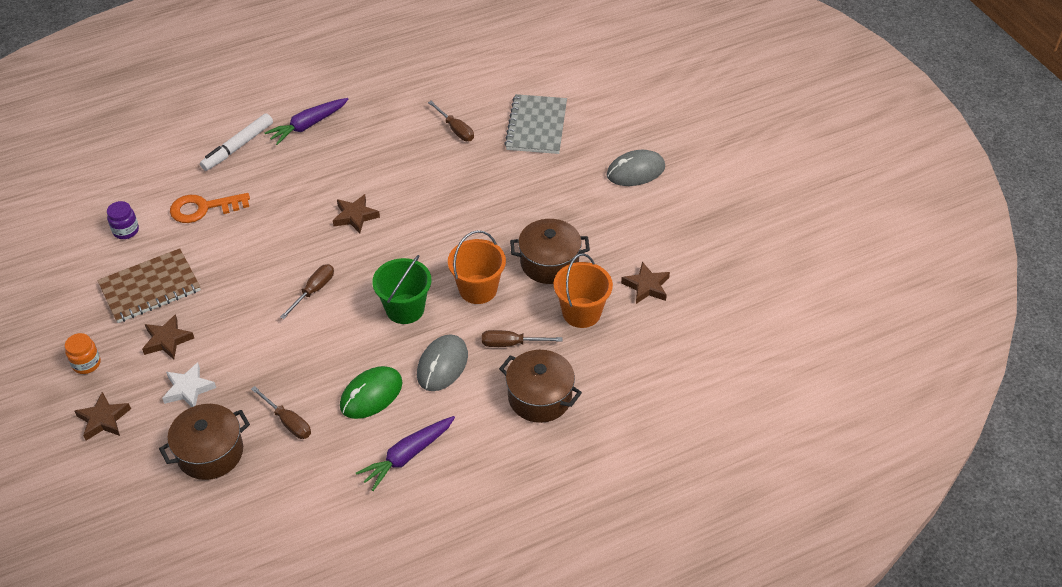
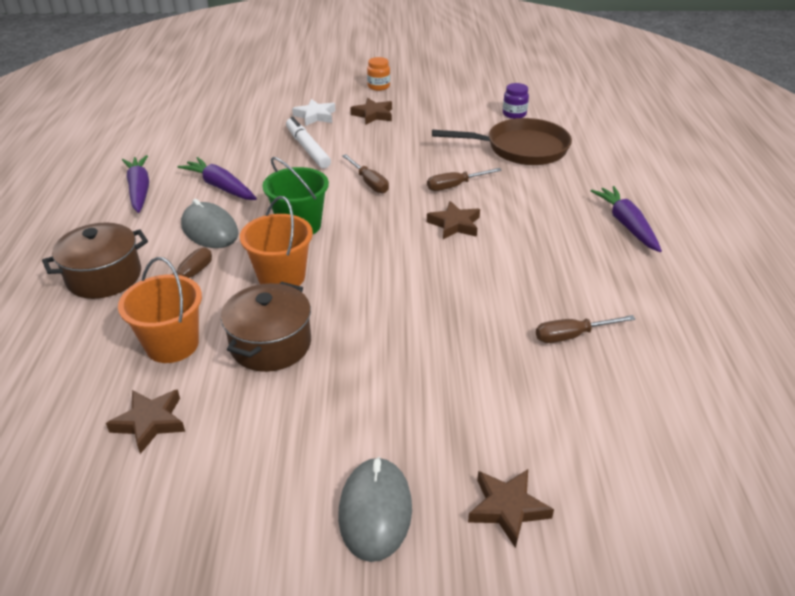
camera: 115 degrees right, 10 degrees down
(103, 419) = (320, 86): brown star -> brown star (507, 508)
(150, 287) = (437, 115): brown notebook -> none
(203, 208) = (521, 149): orange key -> brown pan
(210, 453) = (247, 116): brown pot -> none
(238, 147) = (606, 178): white marker -> white marker (307, 148)
(288, 422) = (238, 147): brown screwdriver -> brown screwdriver (455, 186)
(371, 395) = (220, 187): green mouse -> purple carrot
(536, 126) = (545, 423): grey notebook -> none

